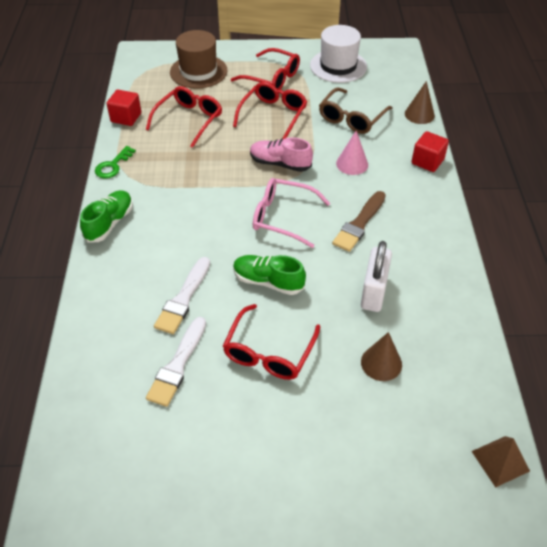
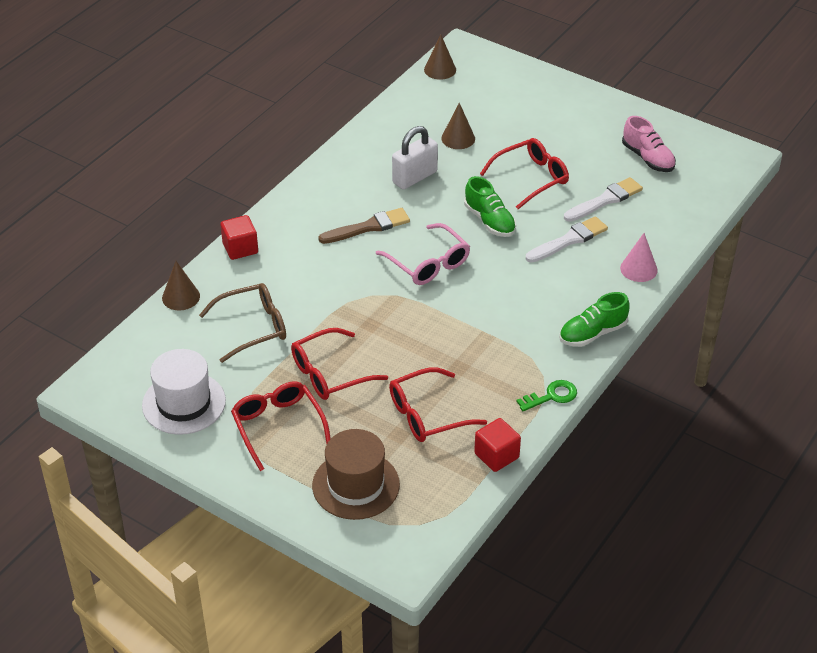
camera: 145 degrees left, 5 degrees down
(280, 164) = (379, 314): pink shoe -> pink shoe (648, 158)
(352, 164) = (311, 280): pink cone -> pink cone (638, 269)
(500, 461) = (440, 69): brown pyramid -> brown cone

